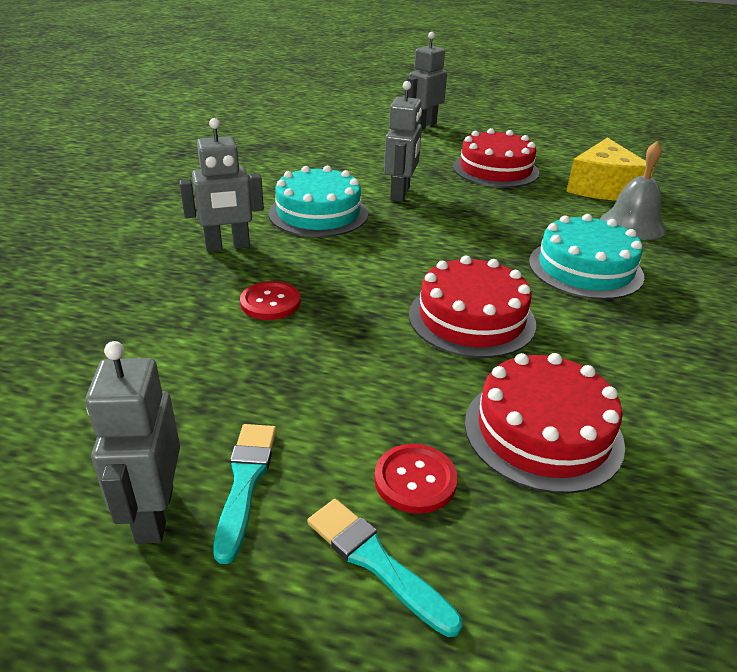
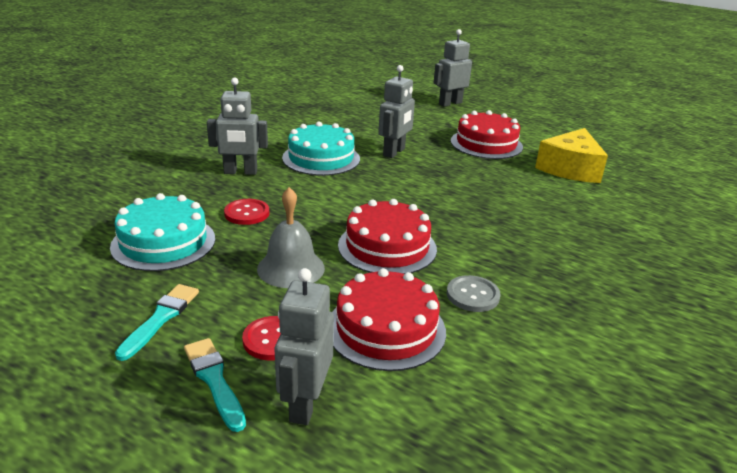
camera: 15 degrees right, 5 degrees down
(154, 514) = (94, 324): grey robot -> grey robot (305, 404)
(585, 268) = (506, 226): turquoise cake -> turquoise cake (163, 242)
(609, 364) = (472, 295): none -> grey button
(632, 224) = (574, 200): grey bell -> grey bell (291, 268)

